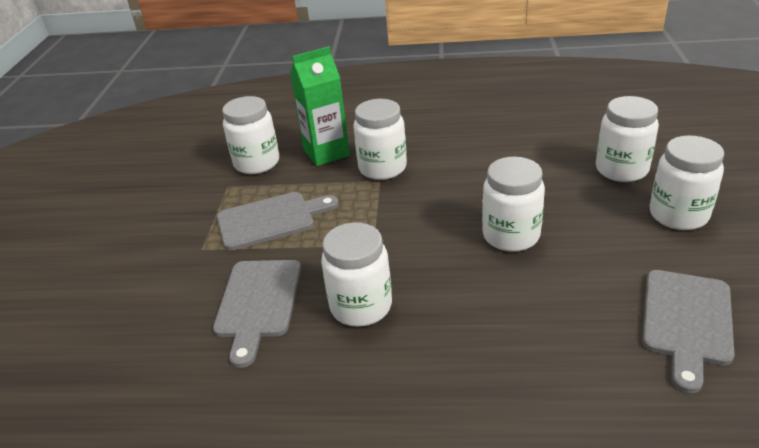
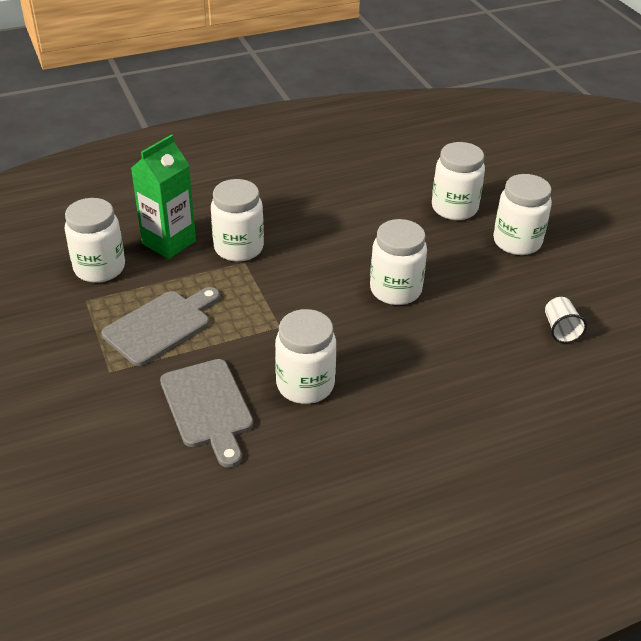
camera: 30 degrees left, 5 degrees up
(686, 321) = (560, 330): grey cutting board -> white cup

